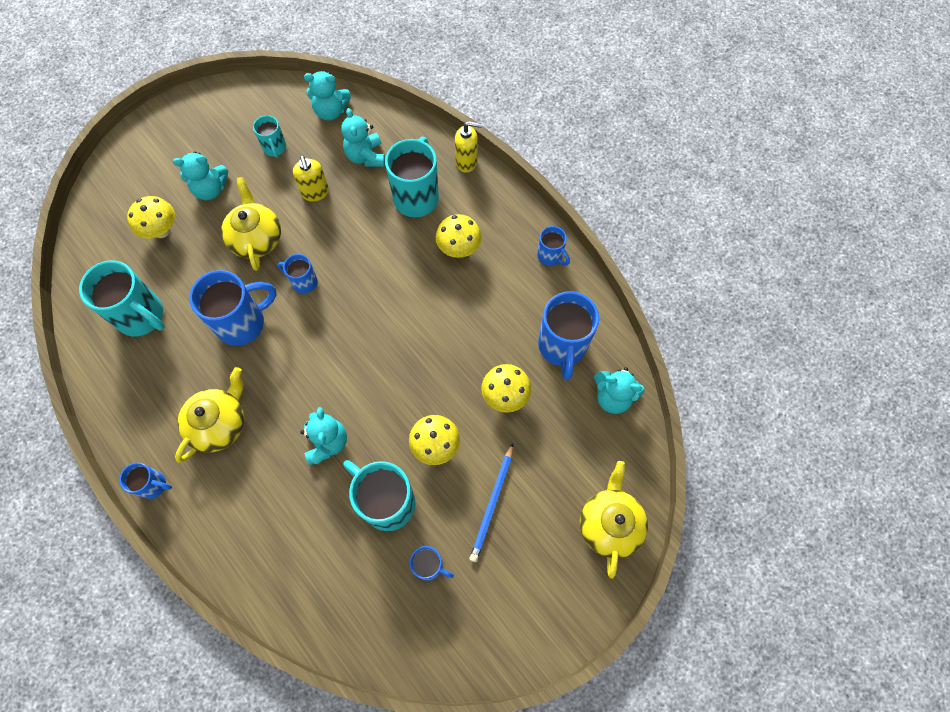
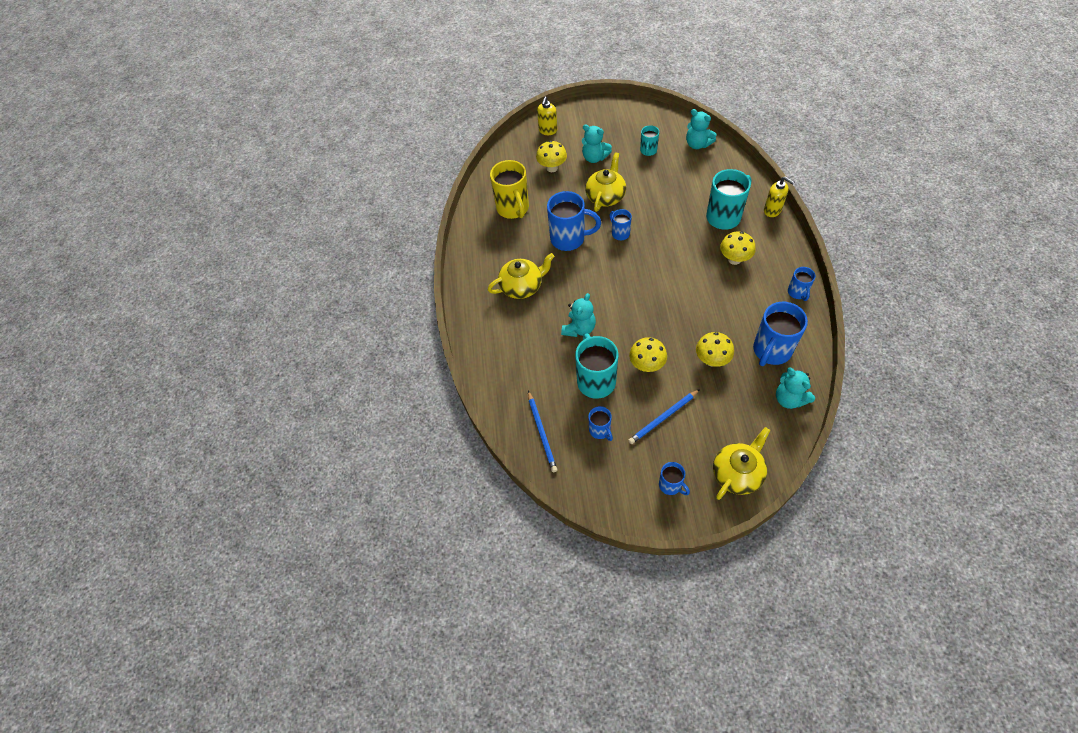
camera: 40 degrees right, 10 degrees down
(142, 316) = (513, 209): turquoise mug -> yellow mug
(154, 485) = (466, 300): blue mug -> blue mug (671, 485)
(315, 192) = (658, 186): yellow soap dispenser -> yellow soap dispenser (548, 131)
(361, 613) = (542, 432): none -> blue pencil
(366, 156) = (704, 179): turquoise teddy bear -> none

